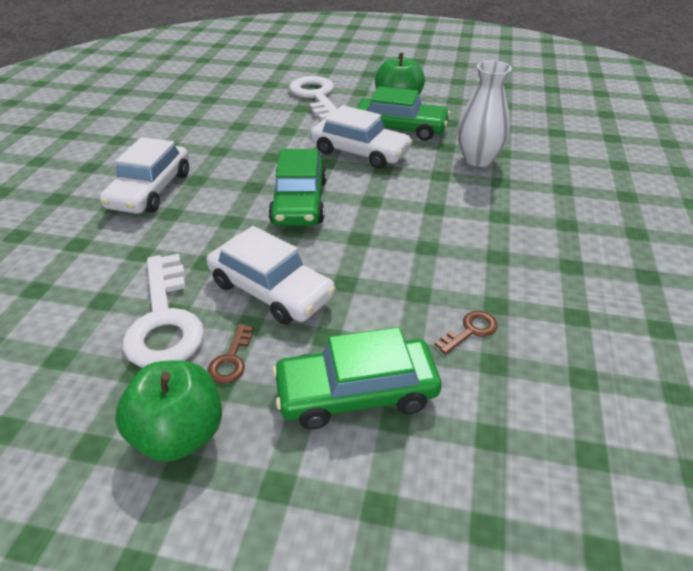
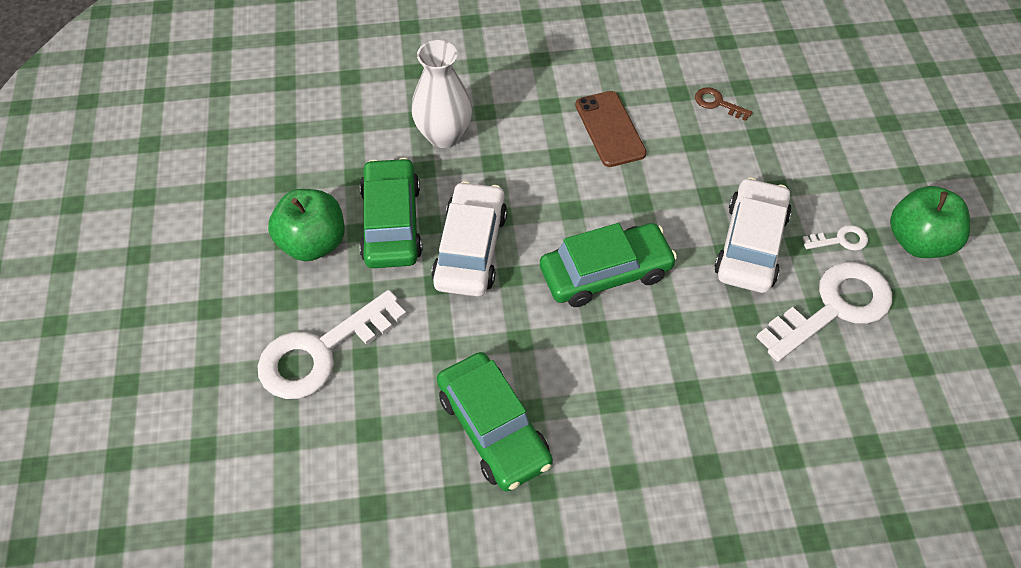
camera: 110 degrees left, 15 degrees up
(150, 190) = (657, 441): white car -> none
(231, 359) = (840, 240): brown key -> white key
(356, 393) = (818, 154): green car -> green car (493, 428)
(456, 243) = (610, 129): none -> brown phone

